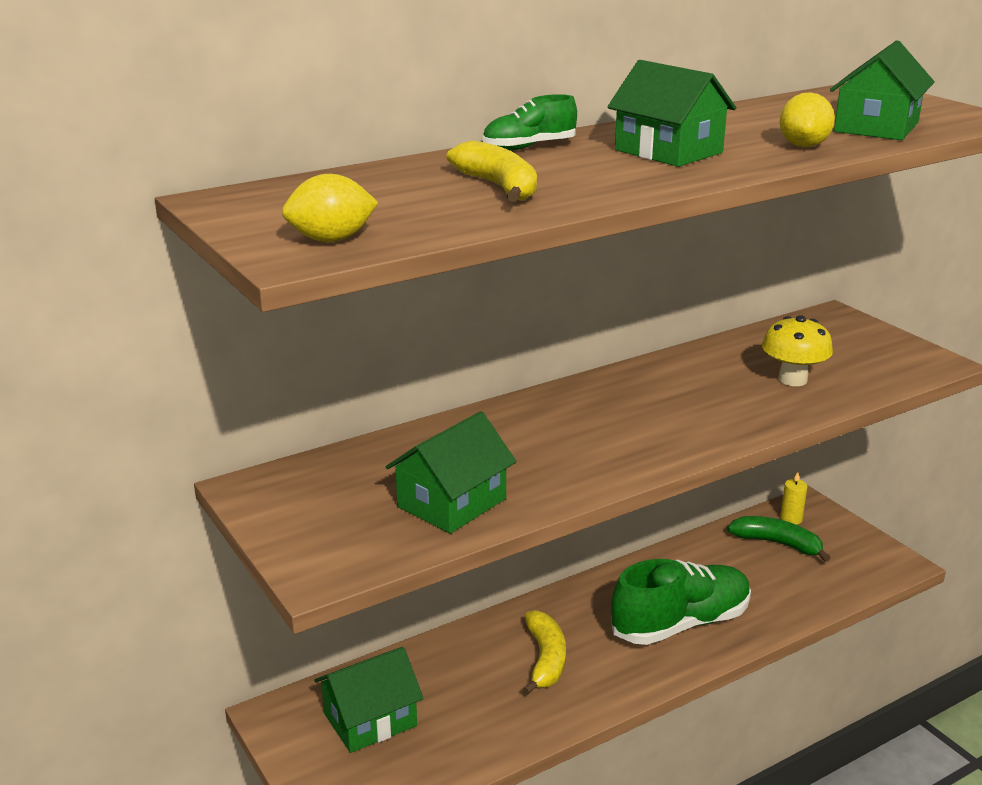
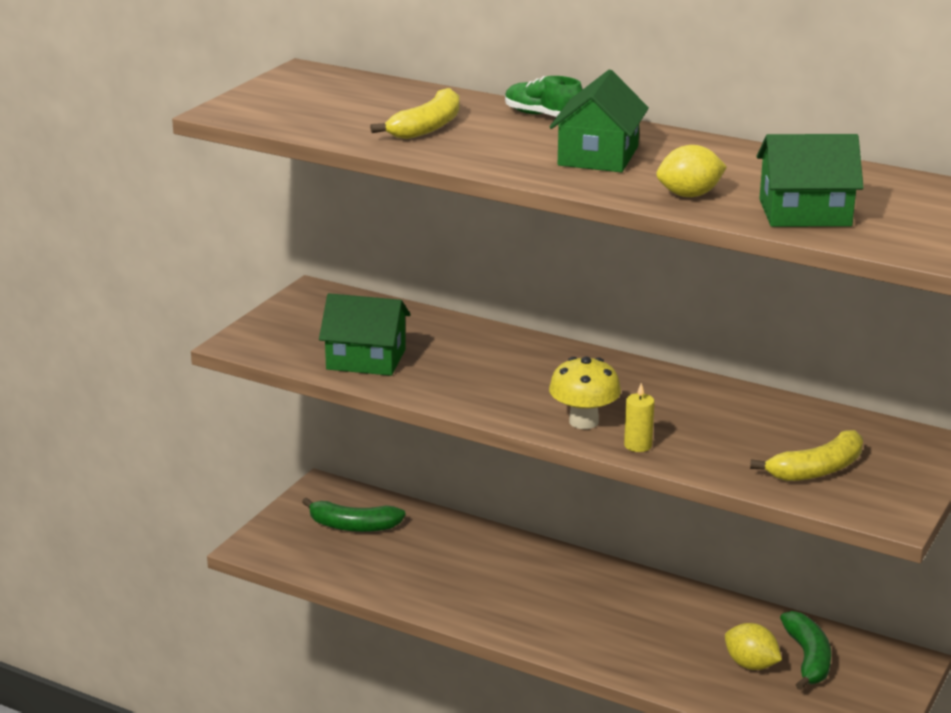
camera: 60 degrees right, 0 degrees up
(331, 240) = (265, 112): yellow lemon -> yellow lemon (751, 665)
(370, 719) = (353, 526): green house -> green banana
(545, 659) = (494, 579): yellow banana -> yellow banana (817, 470)
(681, 624) = (613, 633): green shoe -> none
(791, 519) = (866, 657): yellow candle -> yellow candle (638, 445)
(792, 379) = (744, 447): yellow mushroom -> yellow mushroom (583, 421)

